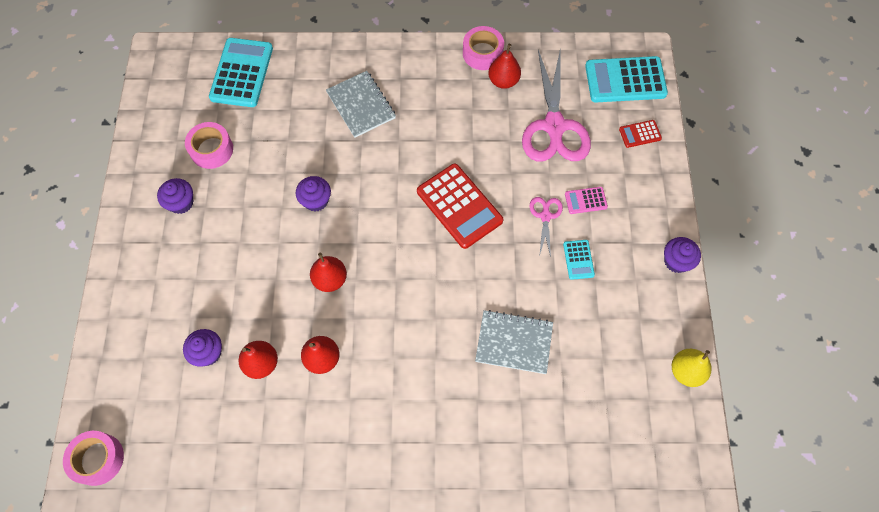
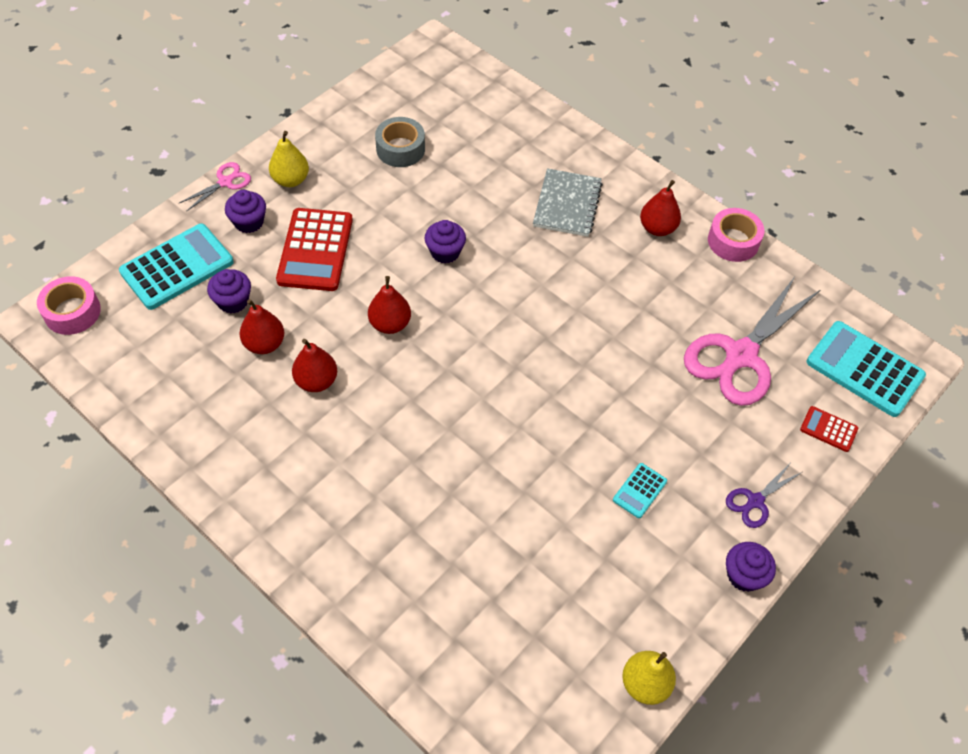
camera: 40 degrees right, 10 degrees down
(156, 232) = (291, 180): none -> yellow pear
(181, 203) = (333, 171): purple cupcake -> purple cupcake (249, 222)
(211, 150) = (400, 149): pink tape -> grey tape
(242, 73) = (488, 107): turquoise calculator -> turquoise calculator (177, 267)
(459, 206) = (570, 354): red calculator -> red calculator (315, 250)
(503, 81) = (729, 279): red pear -> red pear (657, 228)
(514, 342) = (498, 510): grey notebook -> none
(545, 216) = (647, 426): pink scissors -> pink scissors (225, 182)
(585, 200) = (703, 445): pink calculator -> none
(642, 212) = (755, 501): none -> purple scissors

